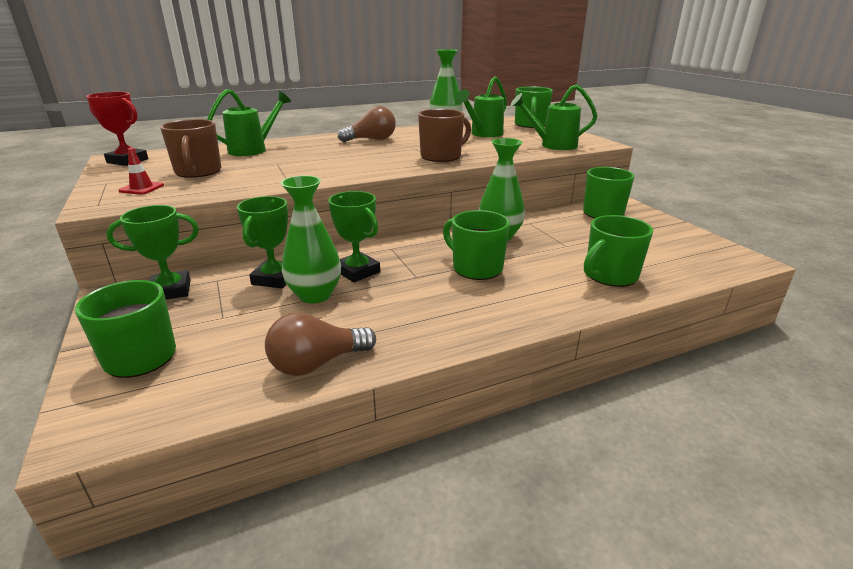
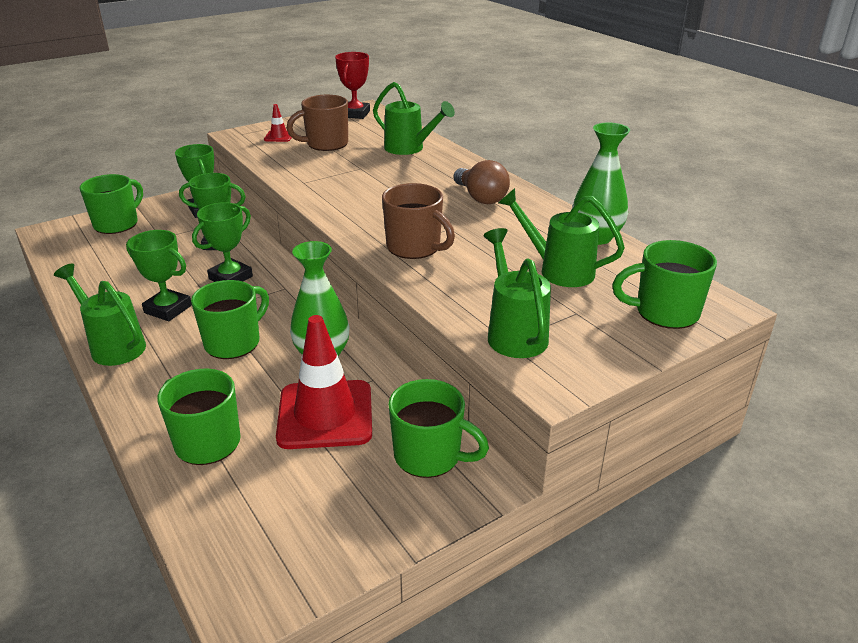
camera: 80 degrees right, 5 degrees up
(315, 295) = (188, 266): green vase -> none
(317, 363) = (87, 284): brown light bulb -> none
(406, 302) = (168, 309): none -> green trophy
(470, 329) = (113, 346): none -> green watering can
(570, 237) = (325, 415): none -> red traffic cone

